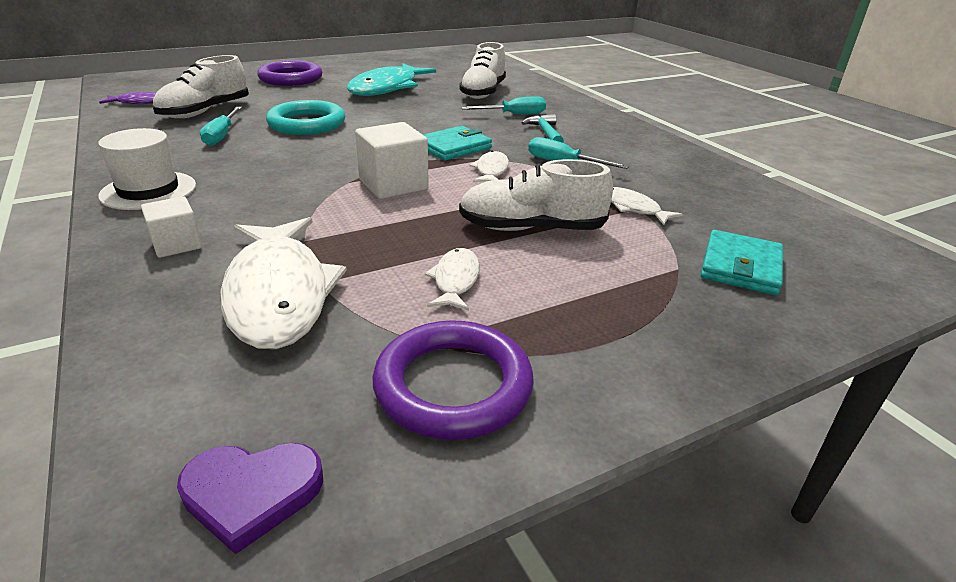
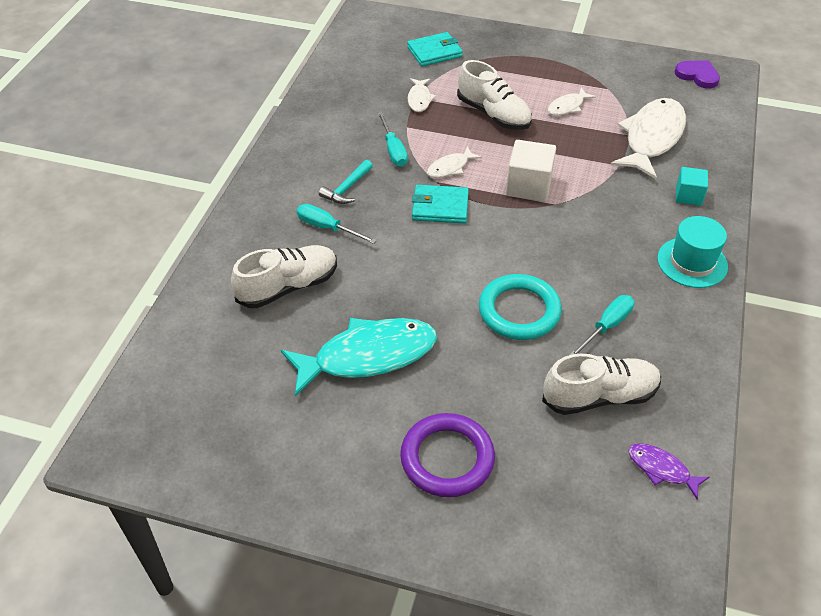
camera: 135 degrees left, 15 degrees up
(148, 190) = (692, 262): white hat -> turquoise hat
(177, 244) = (688, 196): white cube -> turquoise cube
(453, 385) = (613, 72): purple ring -> none

